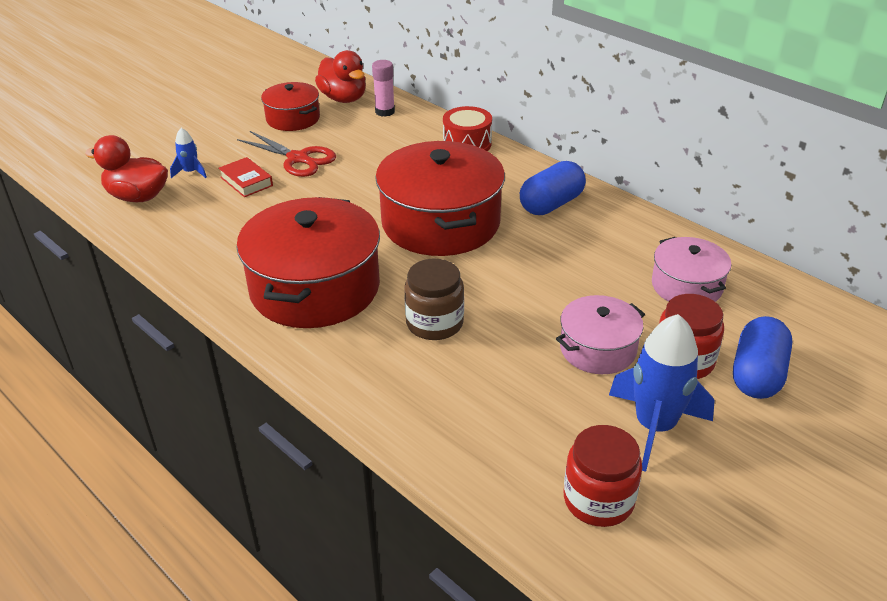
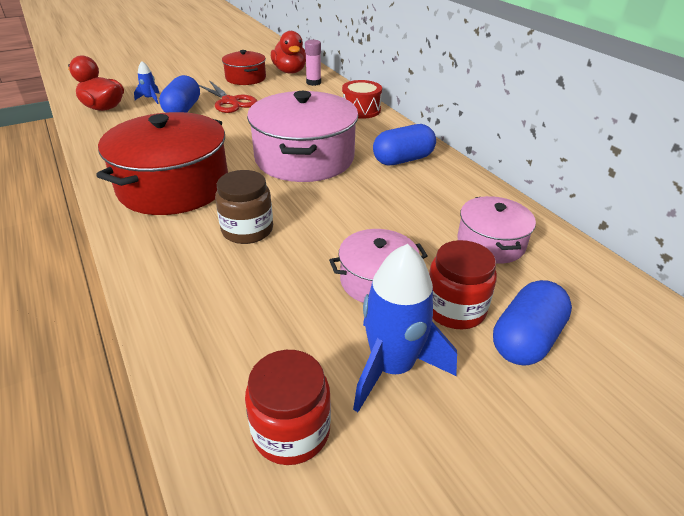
camera: 15 degrees right, 0 degrees up
(246, 181) = (183, 110): red book -> blue capsule
(440, 223) = (304, 158): red pot -> pink pot

